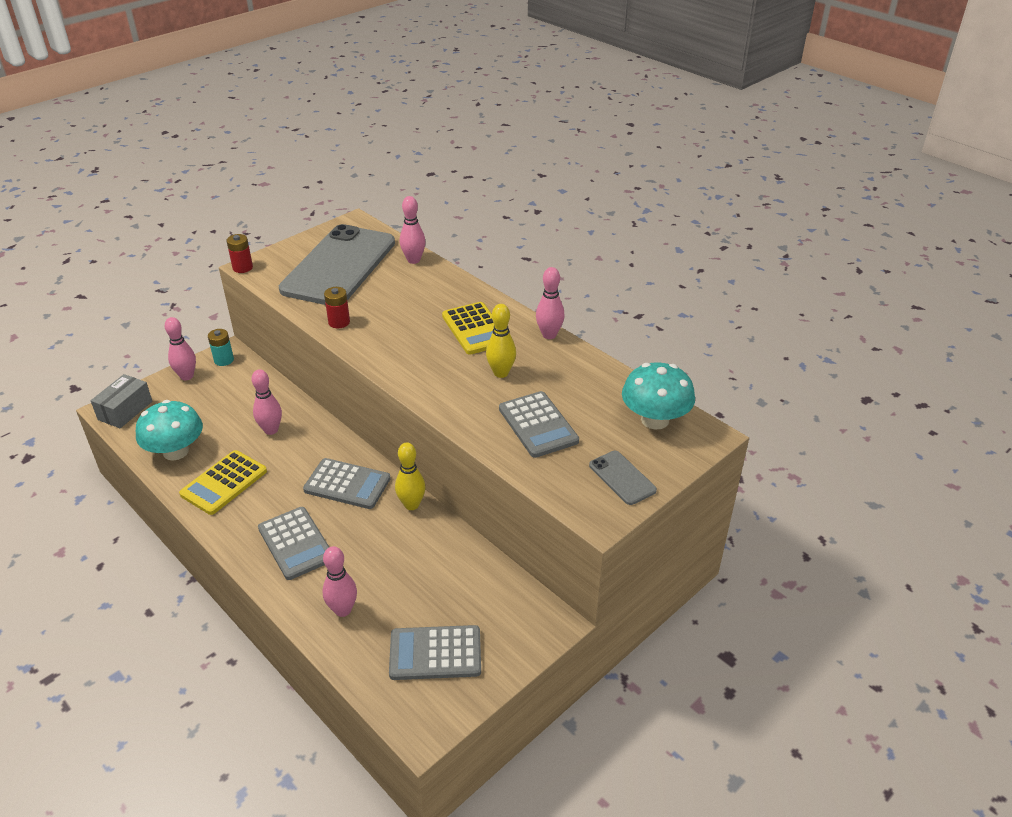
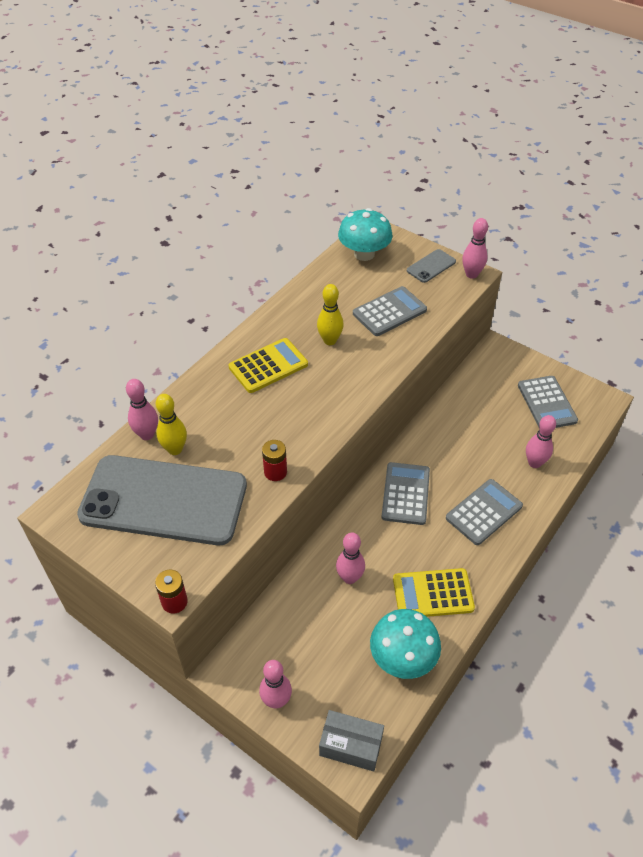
camera: 100 degrees left, 10 degrees up
(224, 360) = (240, 670): turquoise battery -> none
(224, 483) = (433, 594): yellow calculator -> yellow calculator turned 150 degrees clockwise
(411, 505) = (415, 443): yellow bowling pin -> yellow bowling pin (175, 449)
(549, 335) = (268, 317): pink bowling pin -> pink bowling pin (471, 274)

